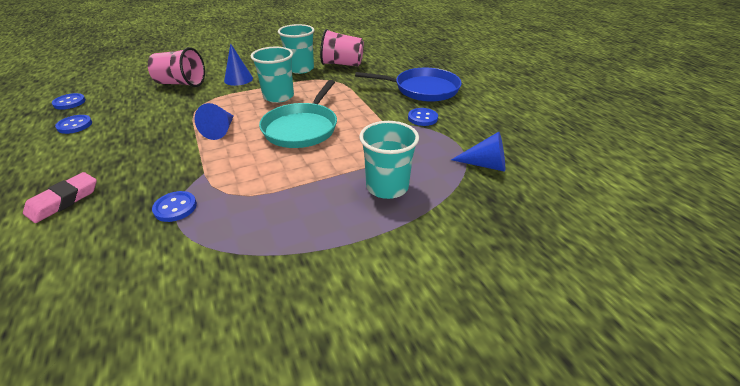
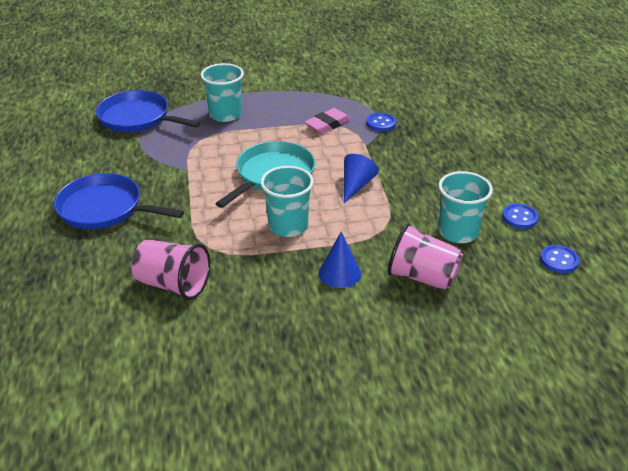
camera: 165 degrees left, 0 degrees up
(64, 200) = (467, 139): pink eraser -> pink eraser (327, 124)
(300, 69) = (243, 283): turquoise cup -> turquoise cup (458, 232)
(422, 118) = (144, 168): blue button -> none
(485, 165) = (137, 118): blue cone -> blue pan

